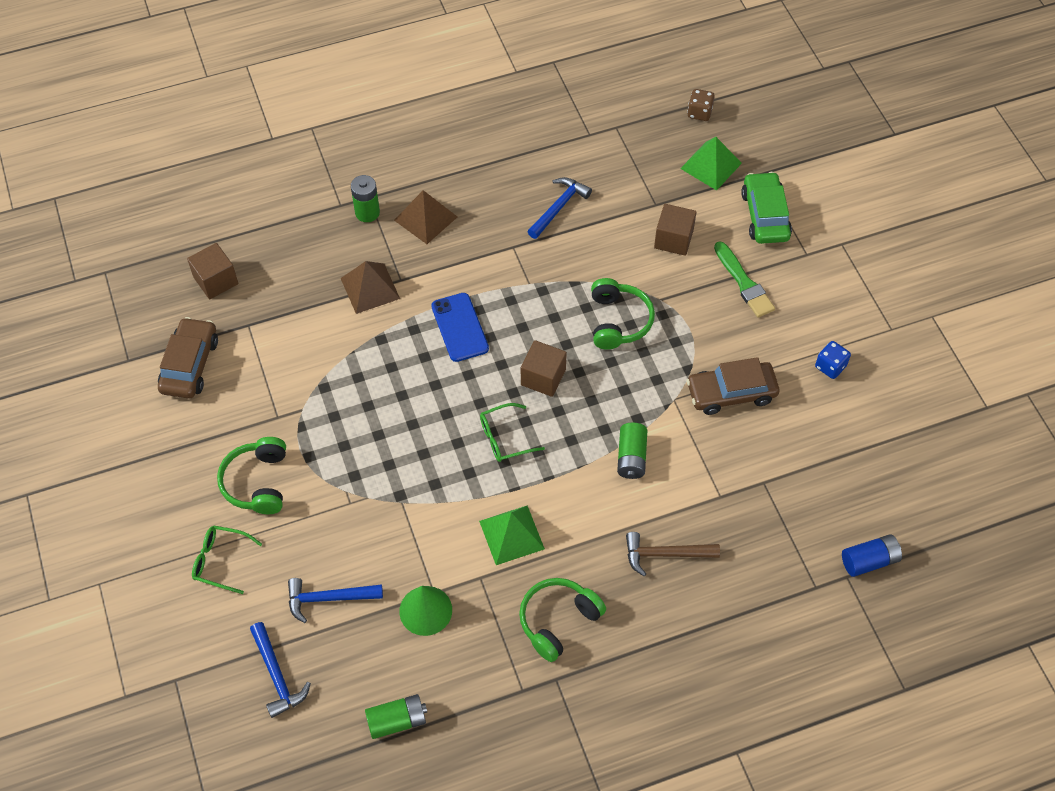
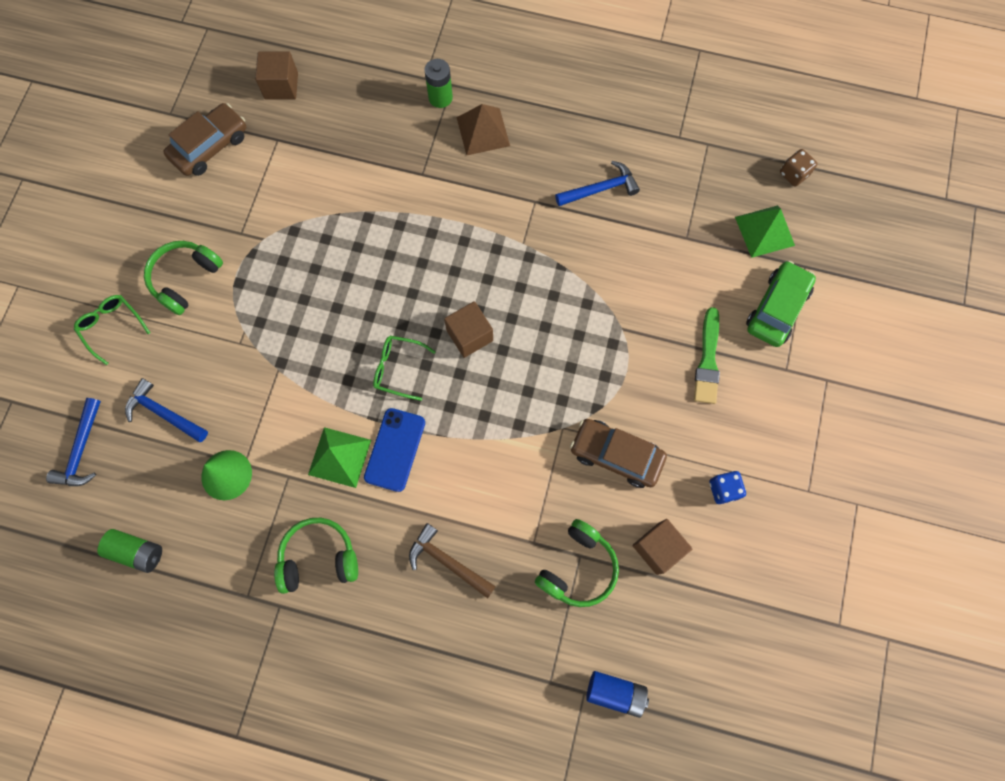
camera: 35 degrees right, 15 degrees up
(370, 288) = (392, 166): brown pyramid -> none
(460, 327) = (437, 247): blue phone -> blue phone (395, 449)
(618, 321) = (571, 325): green headphones -> green headphones (578, 567)
(631, 457) = (487, 456): green battery -> none
(673, 239) = (677, 280): brown cube -> brown cube (658, 548)

